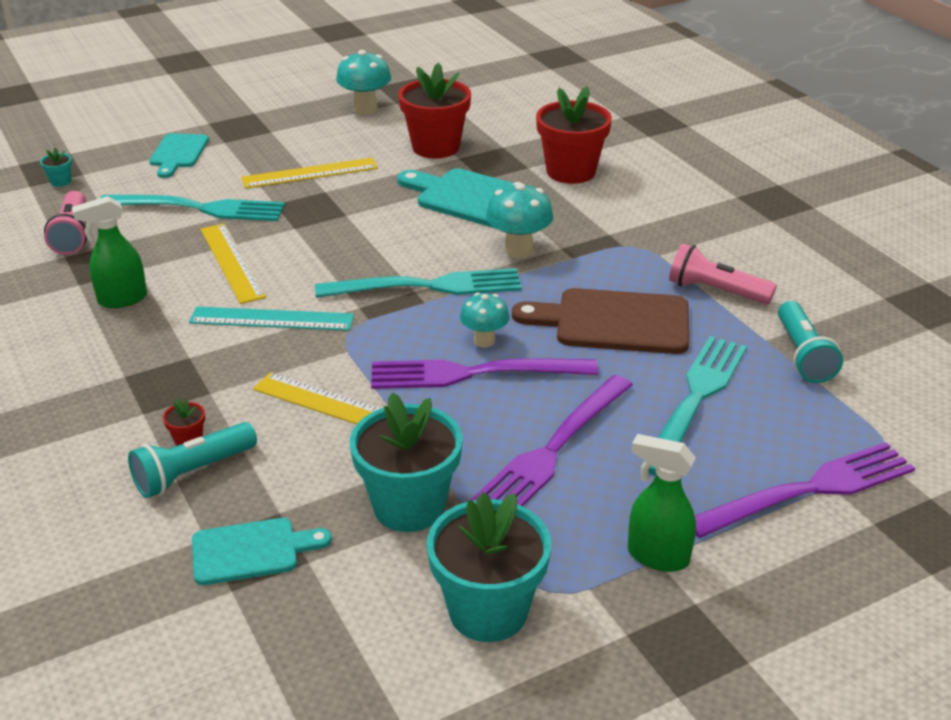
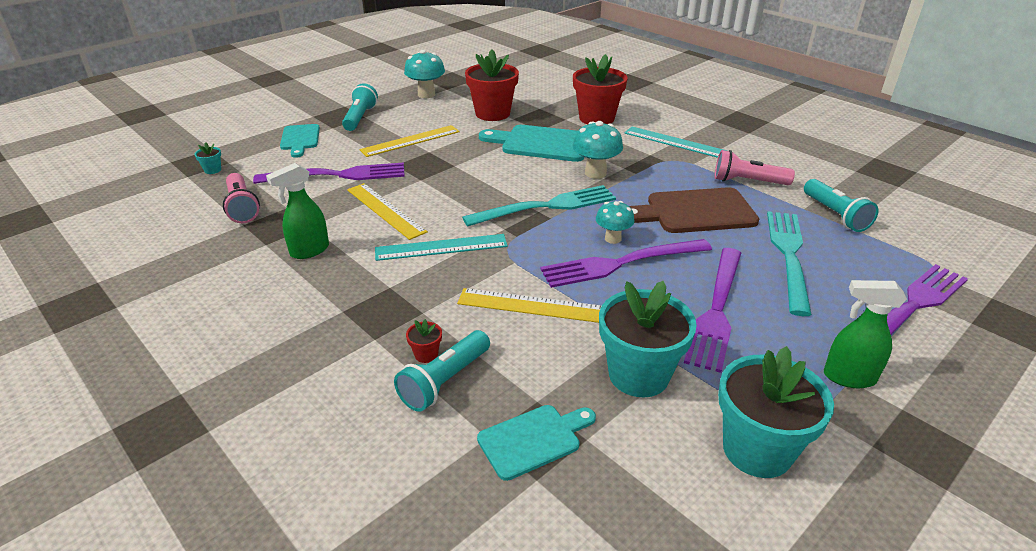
camera: 15 degrees left, 0 degrees up
(200, 208) = (338, 175): turquoise fork -> purple fork
(264, 132) = (360, 118): none -> turquoise flashlight
(654, 220) = (674, 142): none -> turquoise ruler

